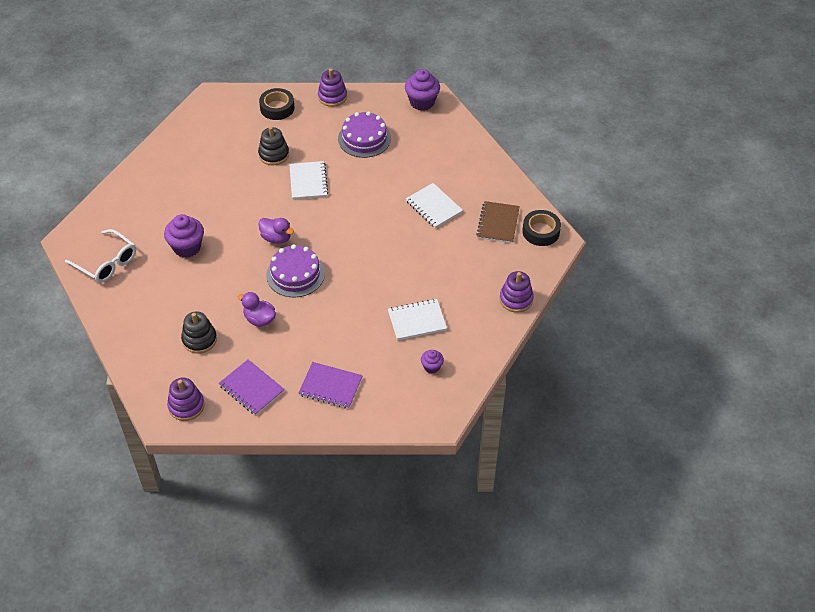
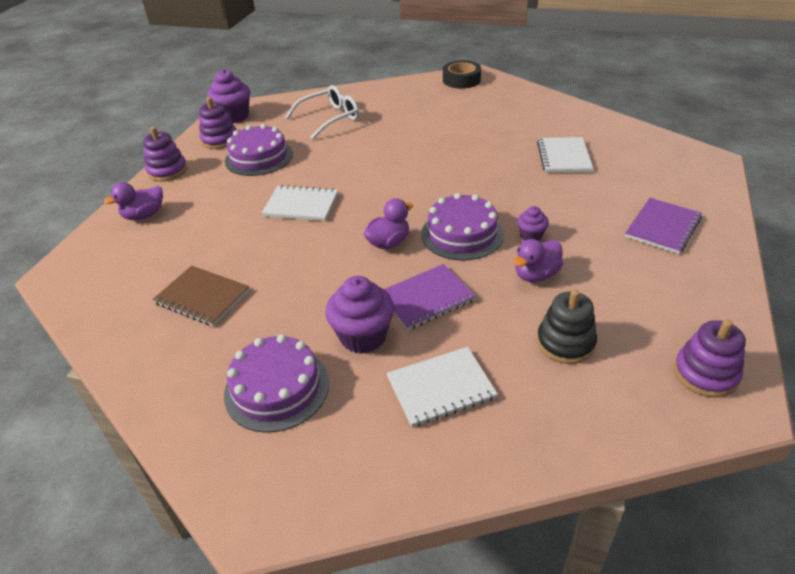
camera: 70 degrees left, 10 degrees down
(106, 262) = (348, 455): white glasses -> white glasses (329, 119)
(143, 223) = (277, 388): none -> purple cake
(251, 388) = (667, 297): purple notebook -> purple notebook (426, 298)
(274, 154) = (230, 228): black stacking toy -> none
(277, 108) = (144, 215): black tape -> purple duck
(432, 367) = (634, 156): purple cupcake -> purple cupcake (531, 236)
(434, 207) = (397, 128): white notebook -> white notebook (441, 388)
(498, 223) = (440, 98): brown notebook -> brown notebook (202, 297)
(516, 299) = (546, 101): purple stacking toy -> purple stacking toy (220, 140)

